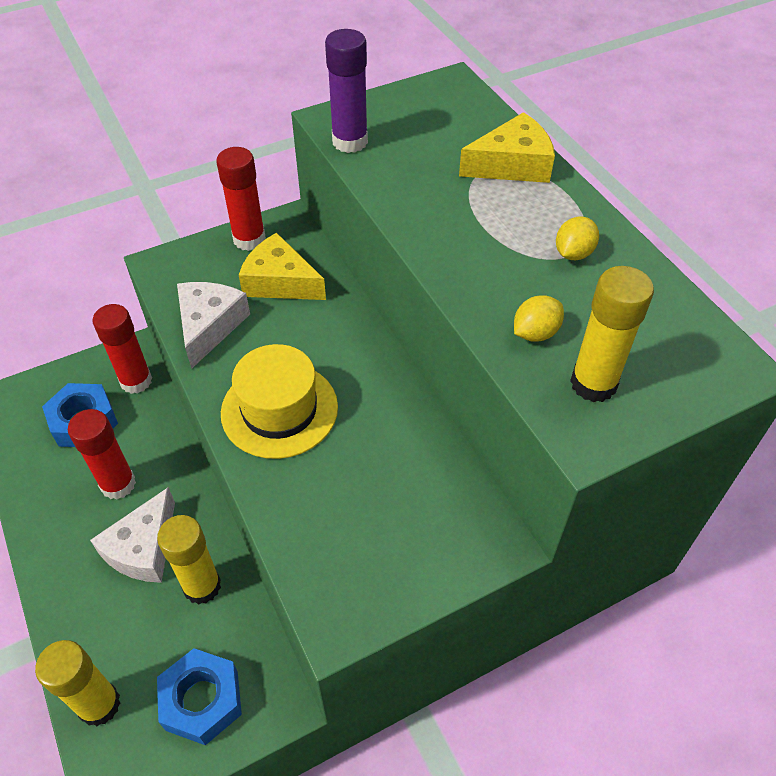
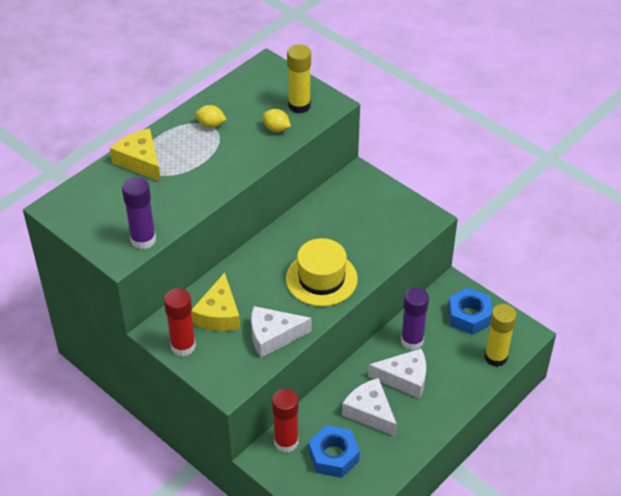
camera: 110 degrees left, 5 degrees down
(118, 484) = (370, 412): red glue stick -> white cheese
(202, 586) = (412, 341): yellow glue stick -> purple glue stick

